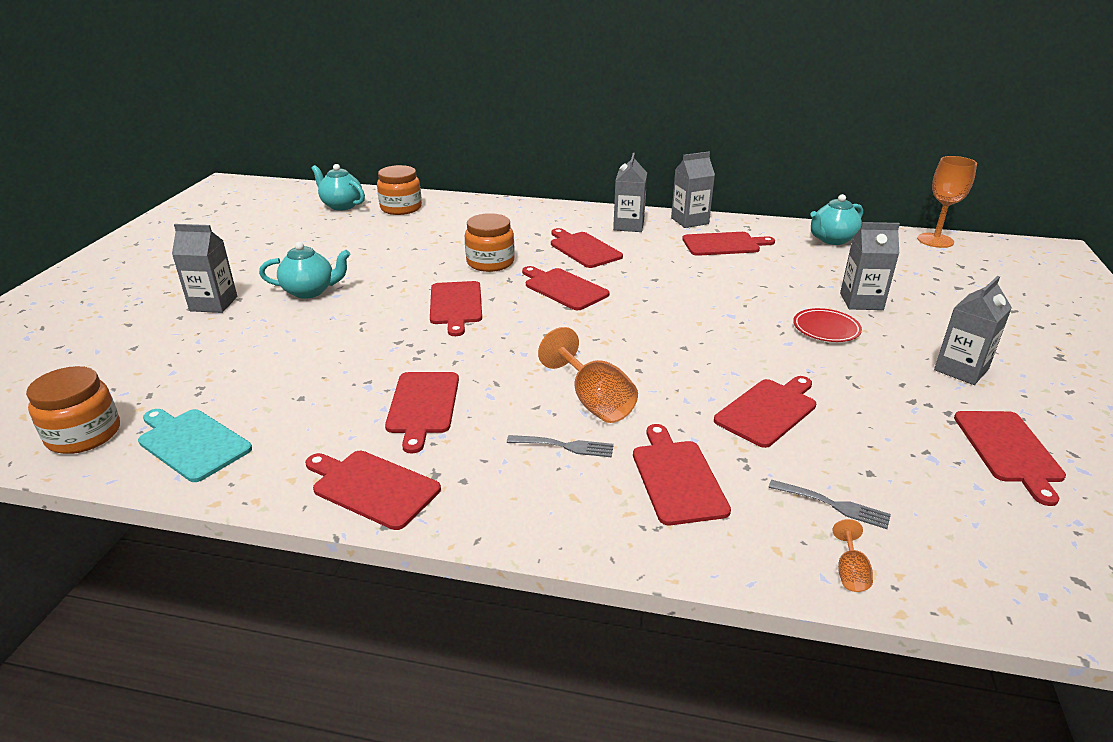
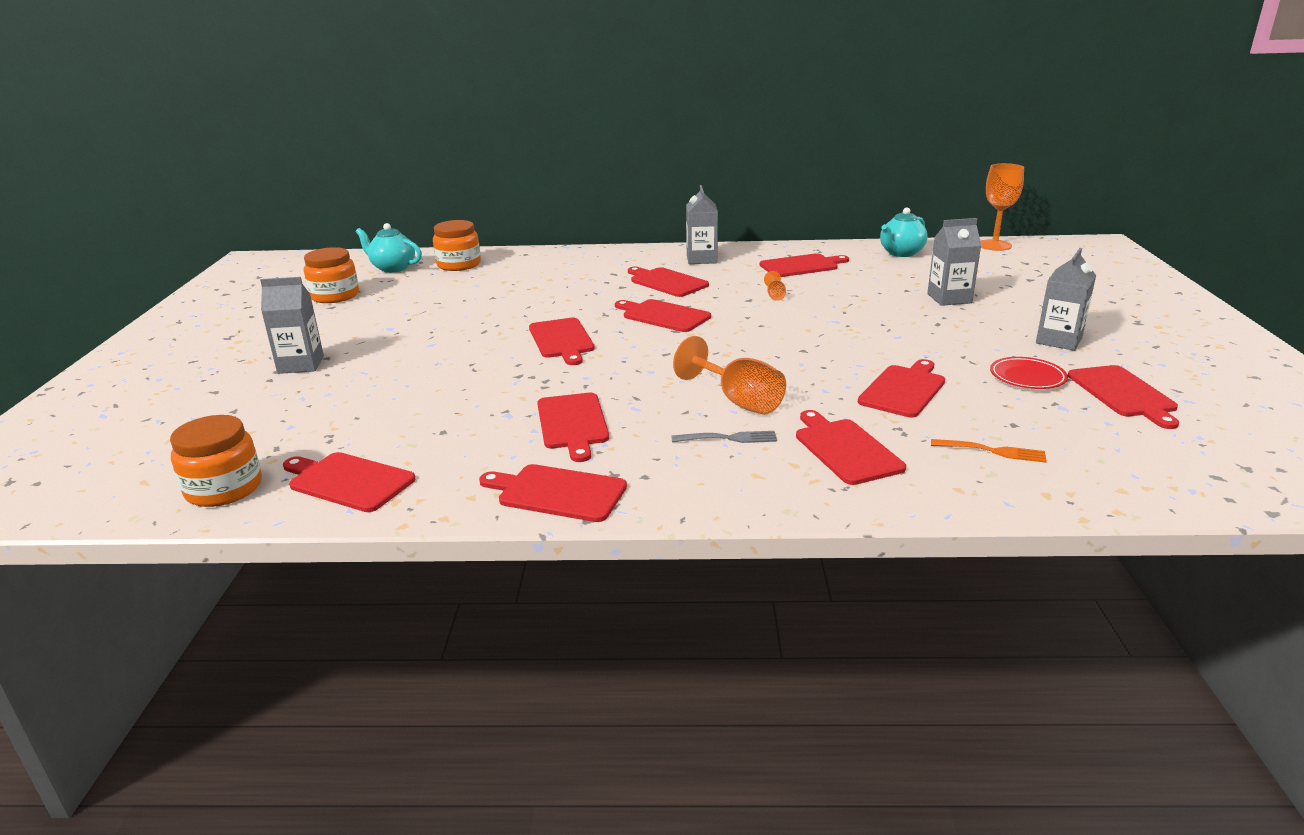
camera: 10 degrees left, 5 degrees down
(192, 443) = (348, 481): turquoise cutting board -> red cutting board
(310, 291) = (401, 344): turquoise teapot -> none
(490, 262) = (578, 302): orange jar -> orange jar (335, 296)
(689, 221) = (759, 250): grey carton -> none
(826, 329) = (927, 322): red plate -> red plate (1027, 377)
(832, 505) = (991, 451): grey fork -> orange fork
(850, 572) = (1028, 496): orange goblet -> orange goblet (775, 296)

